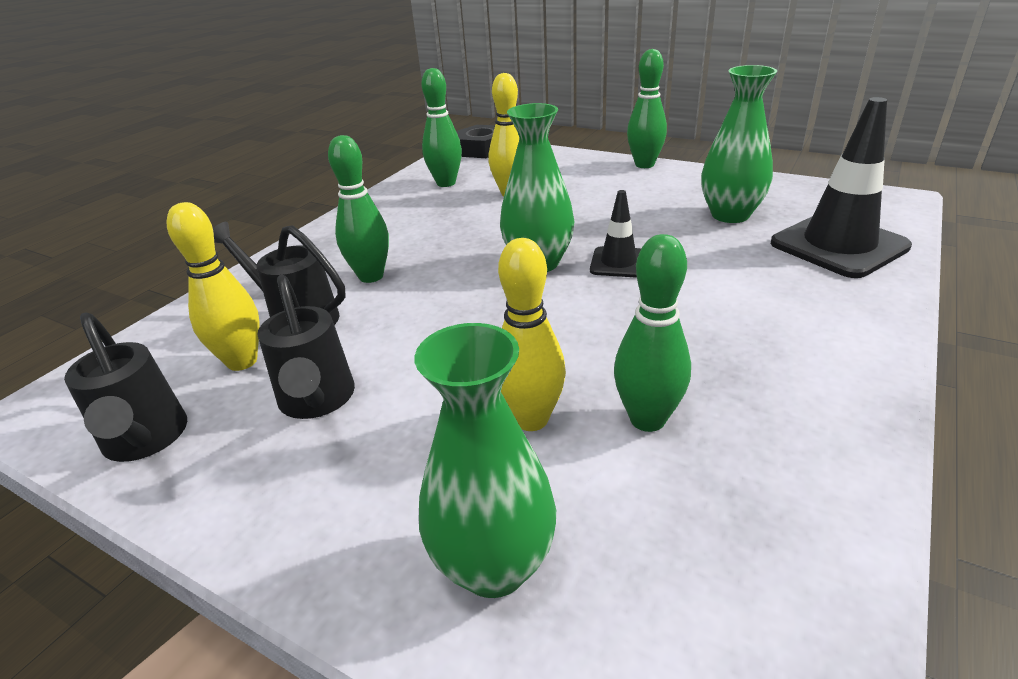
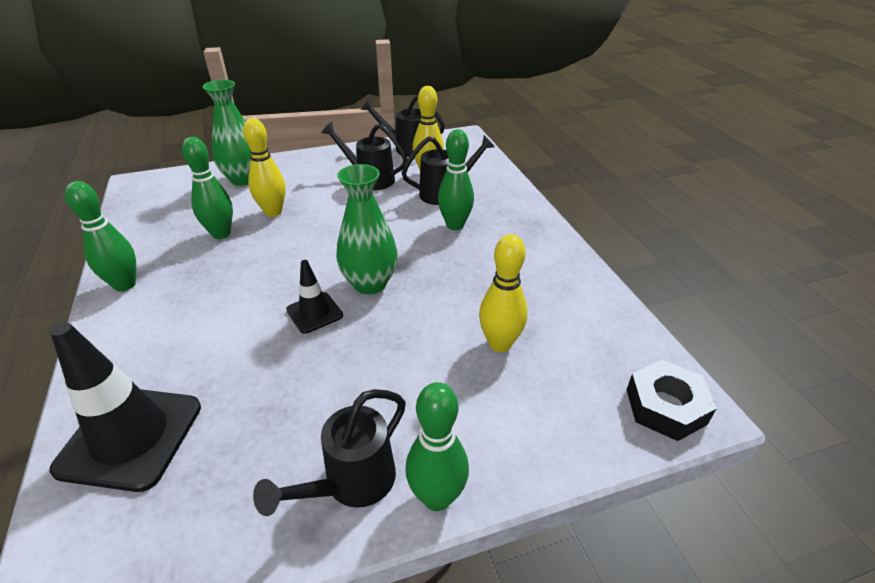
camera: 130 degrees right, 5 degrees up
(446, 183) = (578, 324): green bowling pin -> green bowling pin (125, 285)
(686, 181) = (351, 483): none -> black watering can
(730, 215) = (259, 432): green vase -> none

